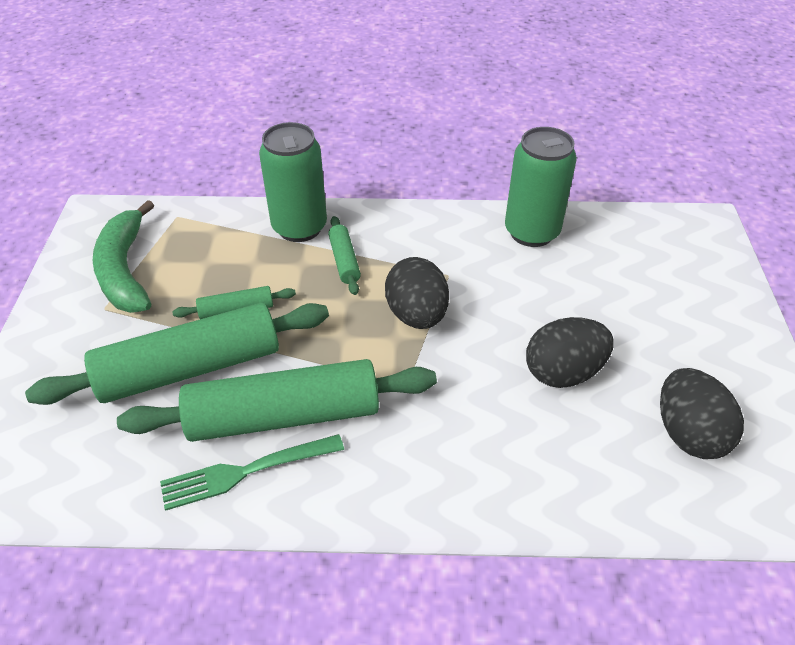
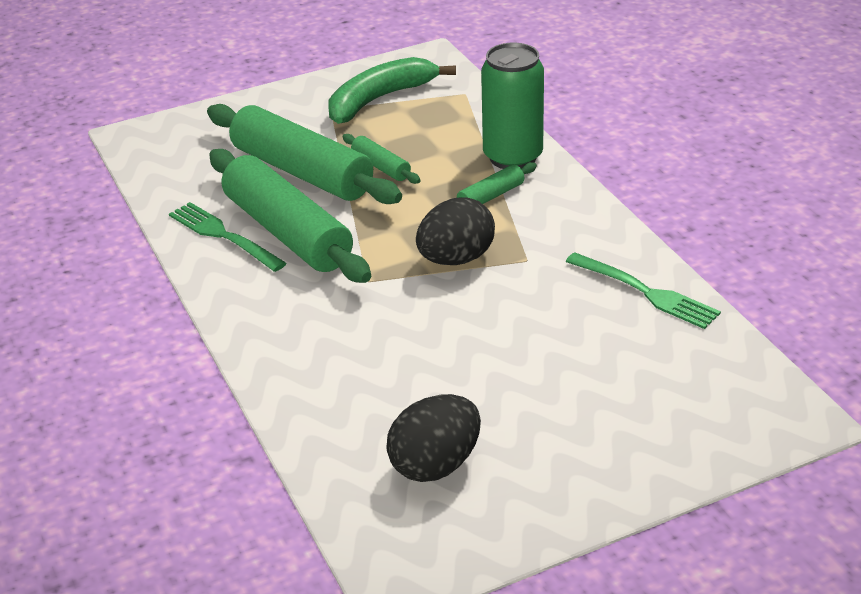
camera: 65 degrees right, 10 degrees down
(531, 232) = (646, 292): green can -> green fork
(563, 372) = (453, 366): black egg -> none

